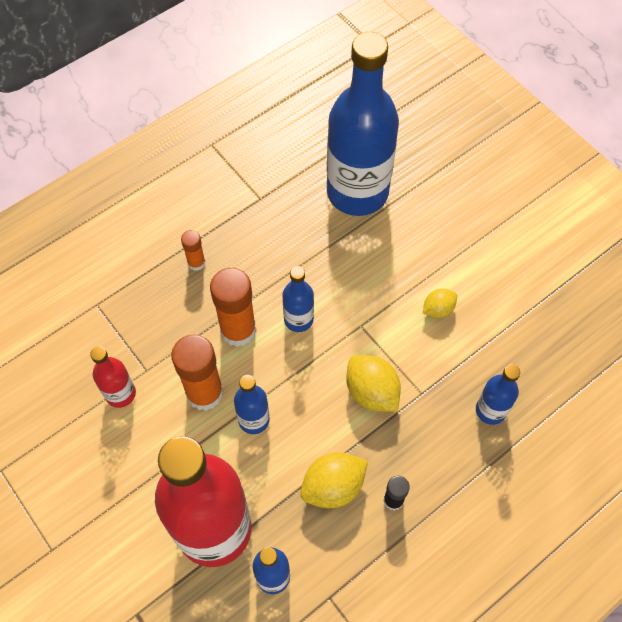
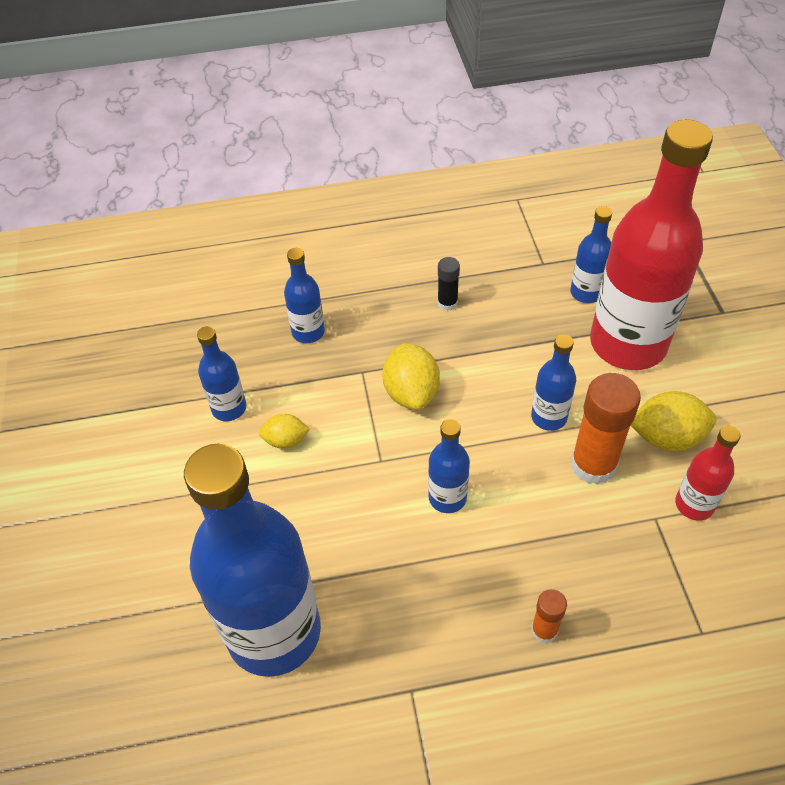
camera: 150 degrees left, 10 degrees down
(238, 330) = (525, 517): orange glue stick -> none
(333, 487) = (497, 333): yellow lemon -> yellow lemon (666, 437)
(498, 315) = (229, 408): none -> blue bottle

